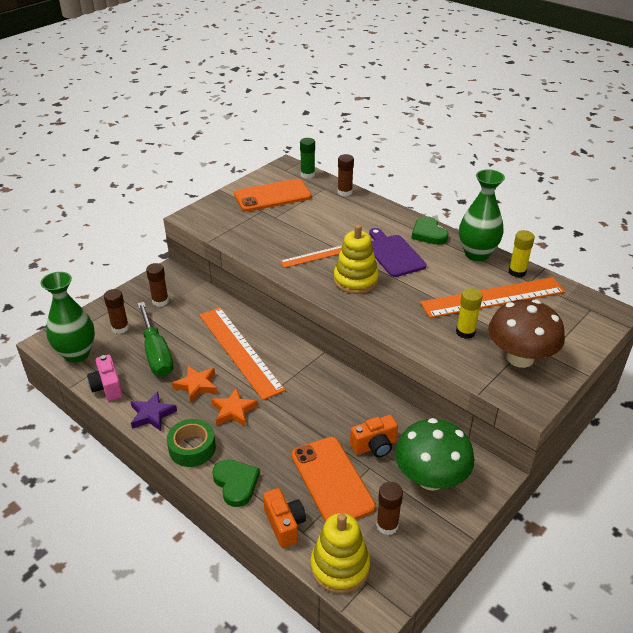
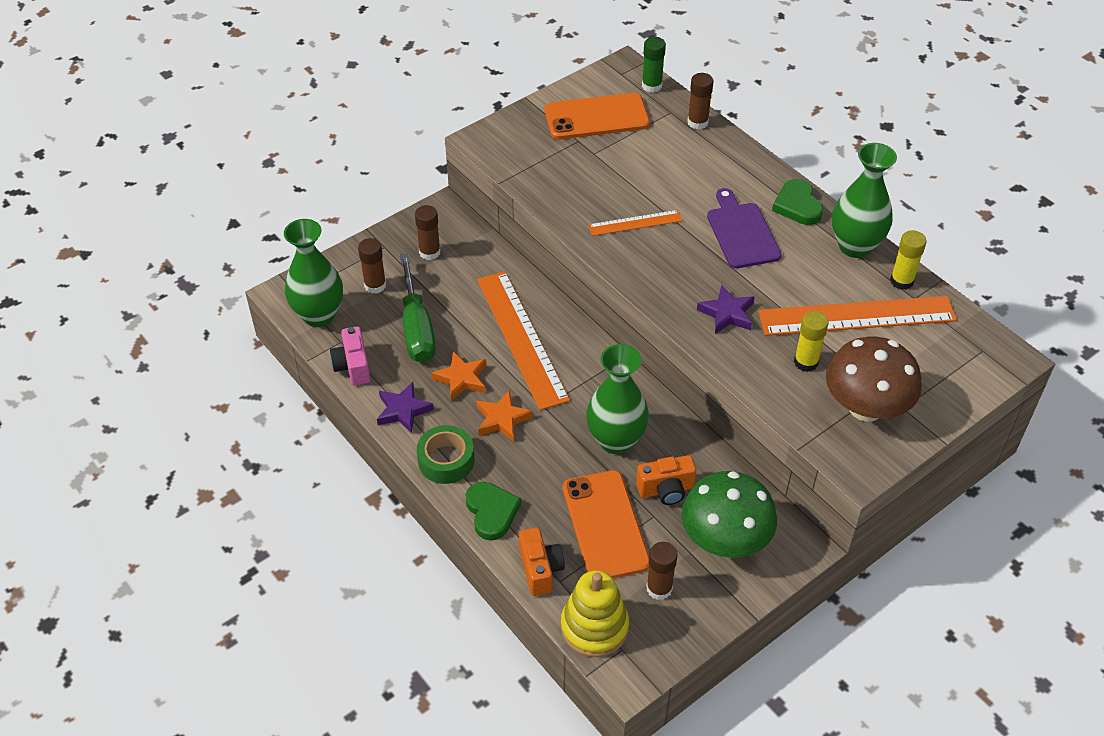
camera: 10 degrees right, 10 degrees up
(327, 414) = (616, 440): none -> green vase
(355, 280) = (682, 267): yellow stacking toy -> none
(397, 307) = (727, 313): none -> purple star

